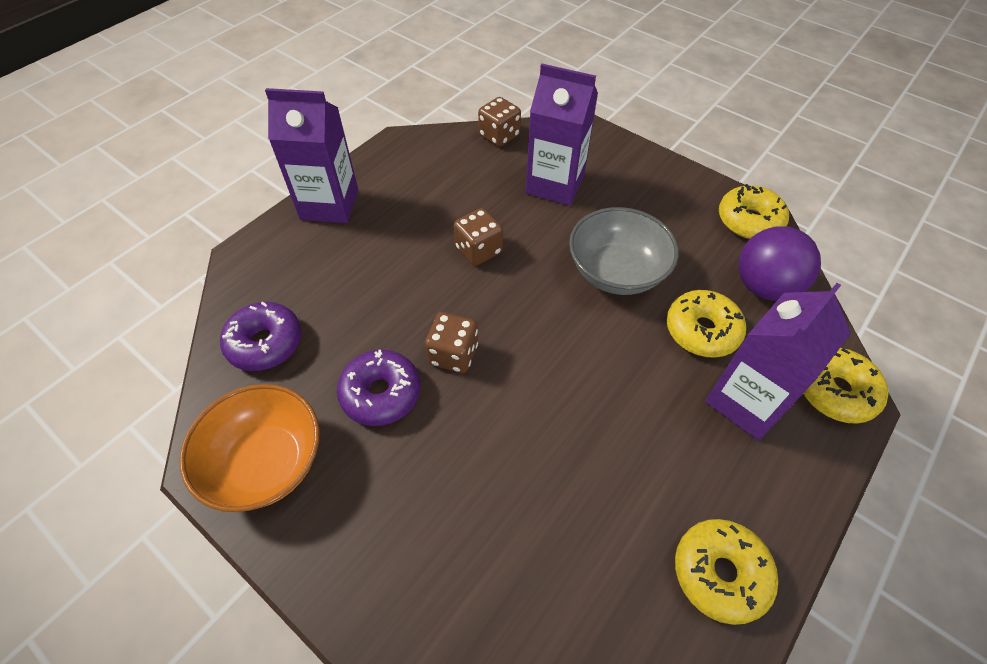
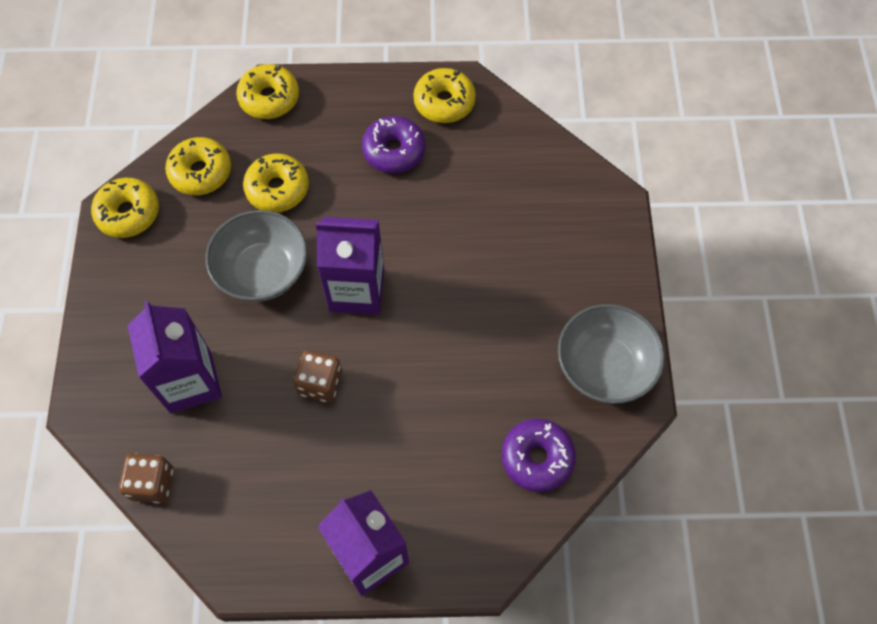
camera: 130 degrees left, 10 degrees up
(266, 462) = (604, 366): orange bowl -> grey bowl
(381, 393) = (500, 343): purple donut -> purple donut (394, 151)
(453, 354) = (431, 323): brown dice -> none
(746, 401) = (318, 138): purple carton -> purple carton (357, 290)
(764, 286) = (201, 172): purple ball -> yellow donut

